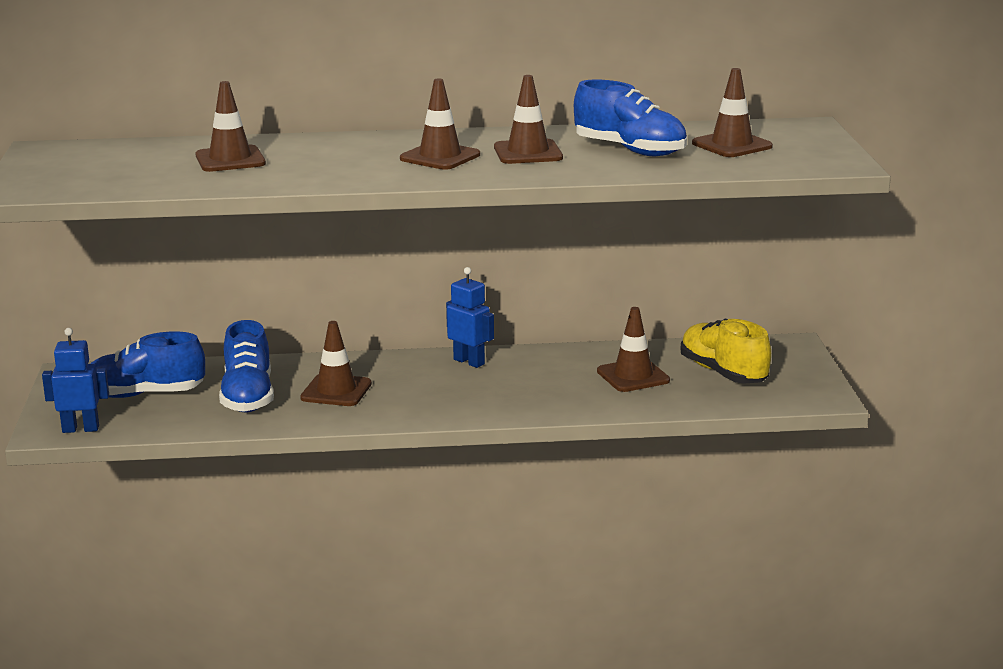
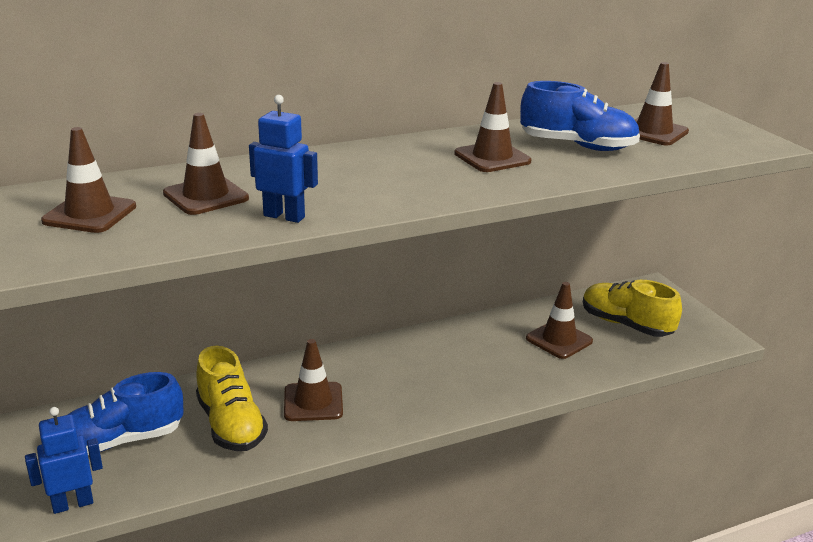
camera: 20 degrees left, 5 degrees up
(248, 397) = (231, 425): blue shoe -> yellow shoe
(440, 157) = (416, 171): brown traffic cone -> brown traffic cone (90, 214)
(469, 362) = (412, 346): blue robot -> blue robot (284, 216)

